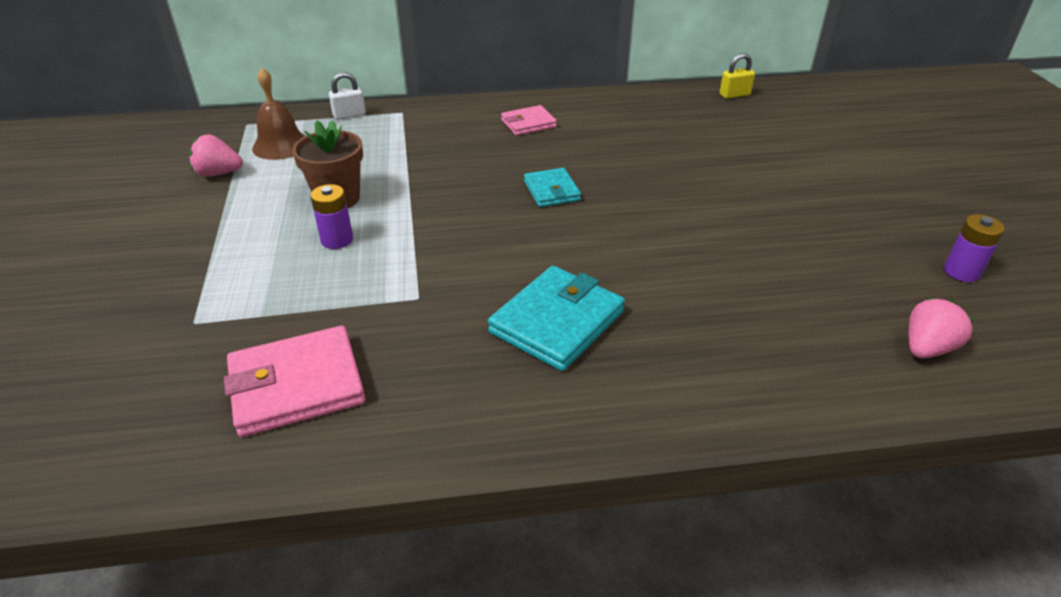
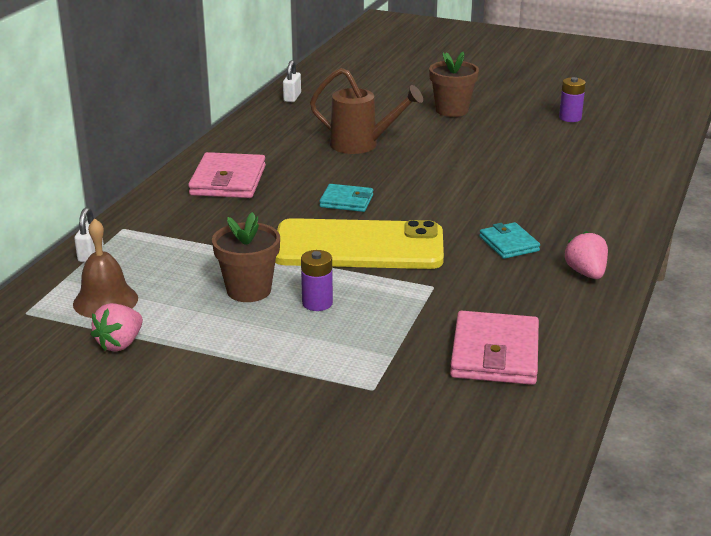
camera: 60 degrees left, 10 degrees down
(465, 227) = (359, 246): none -> yellow phone
(528, 123) = (228, 181): pink wallet -> pink wallet, size x1.67
(557, 322) = (509, 244): turquoise wallet -> turquoise wallet, size x0.60
(682, 160) = (361, 145): none -> brown watering can
(734, 95) = (292, 97): yellow padlock -> white padlock
(844, 184) = (452, 110): none -> brown flower pot
(927, 348) = (623, 152): pink strawberry -> pink strawberry (586, 273)

